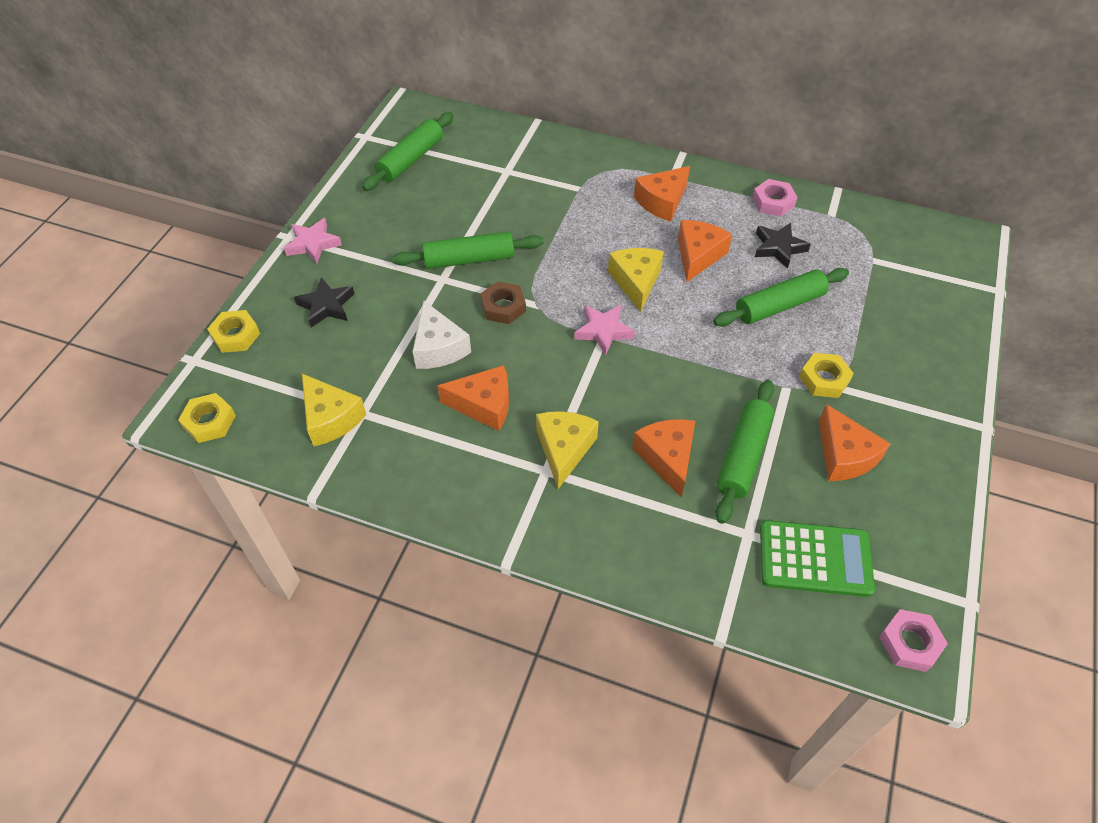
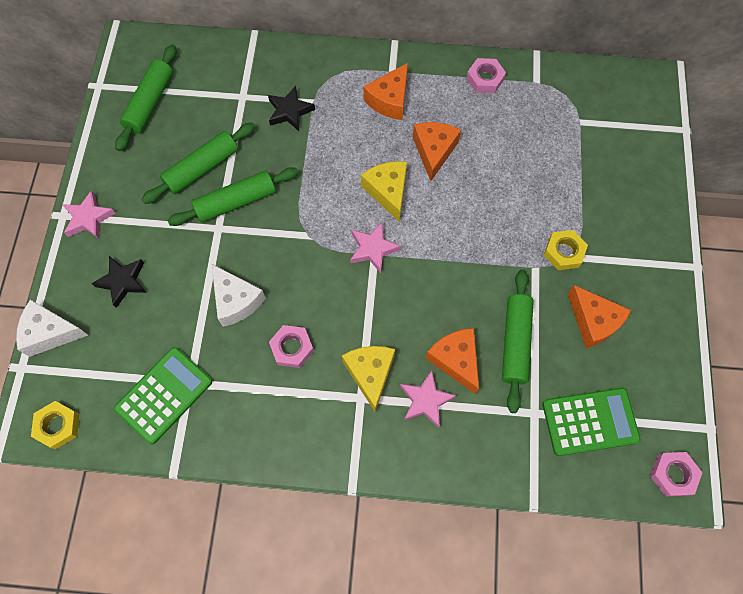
camera: 15 degrees left, 15 degrees up
(235, 335) = (50, 332): yellow nut -> white cheese
(331, 418) = (164, 395): yellow cheese -> green calculator
(484, 405) = (292, 348): orange cheese -> pink nut
(503, 307) = (280, 245): brown nut -> none
(620, 490) = (425, 400): none -> pink star
(778, 248) = (500, 127): black star -> black star (290, 111)
(779, 305) = (513, 187): green rolling pin -> green rolling pin (202, 168)

